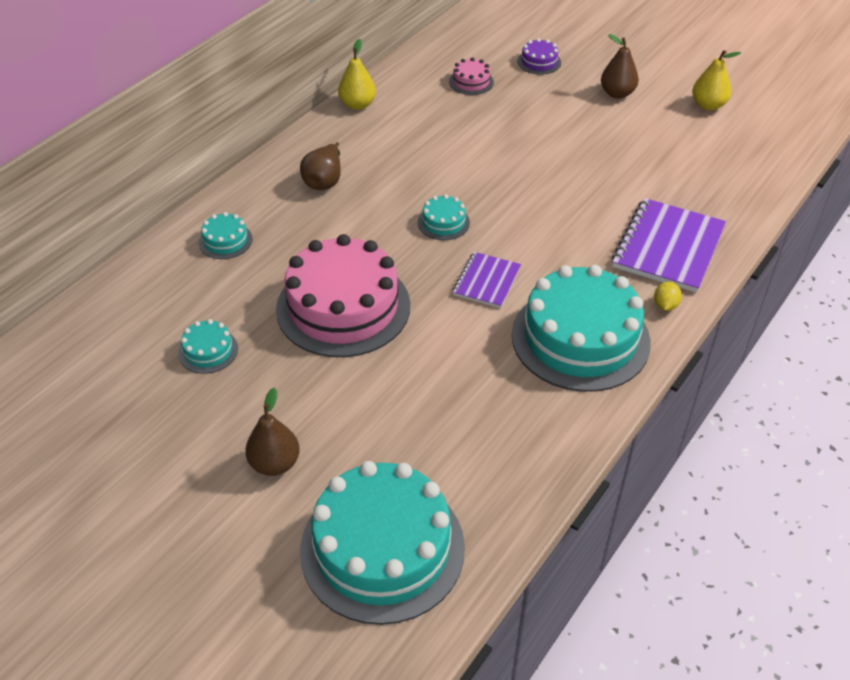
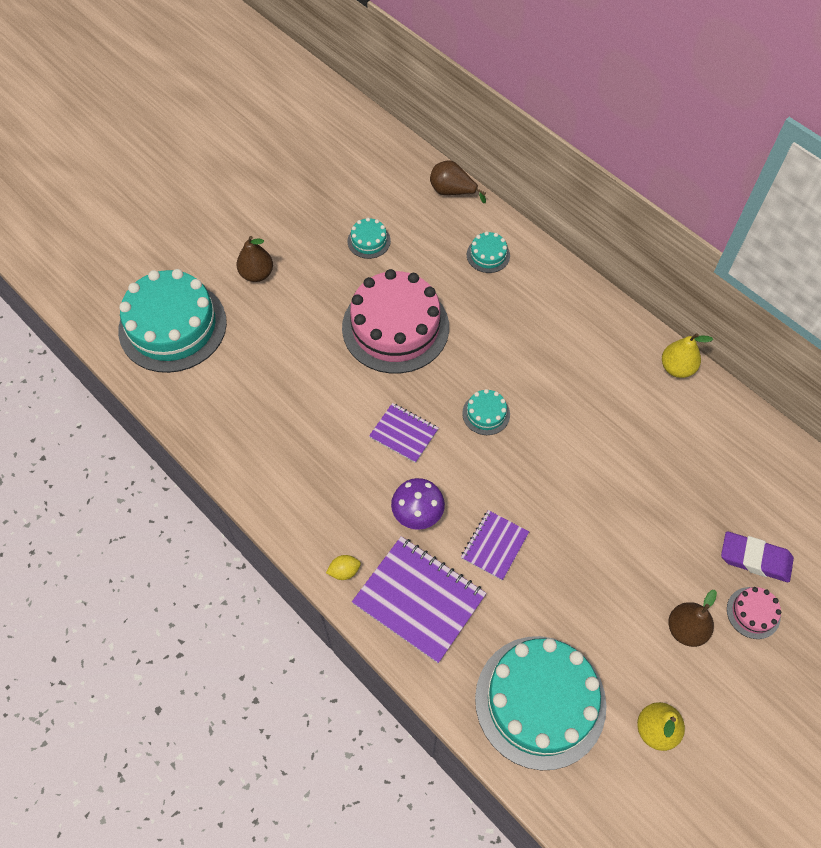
camera: 100 degrees right, 15 degrees up
(324, 181) = (557, 329): brown pear -> brown pear (452, 191)
(471, 82) = (715, 479): pink cake -> pink cake (753, 612)
(539, 62) = (755, 559): purple cake -> purple eraser
(577, 259) = (417, 513): none -> purple mushroom
(580, 338) = (322, 490): turquoise cake -> turquoise cake (540, 701)
(590, 203) = (494, 546): none -> purple notebook
(665, 305) = (344, 571): yellow lemon -> yellow lemon turned 45 degrees counterclockwise

